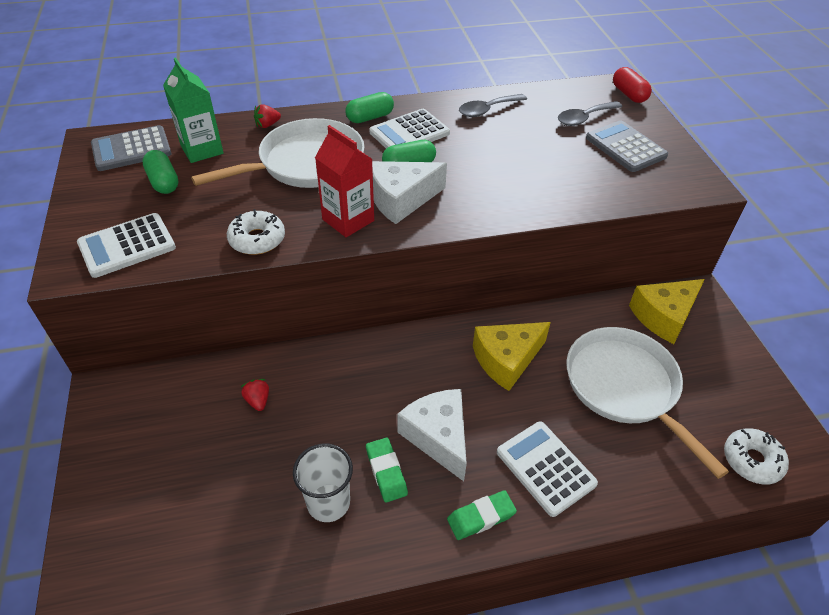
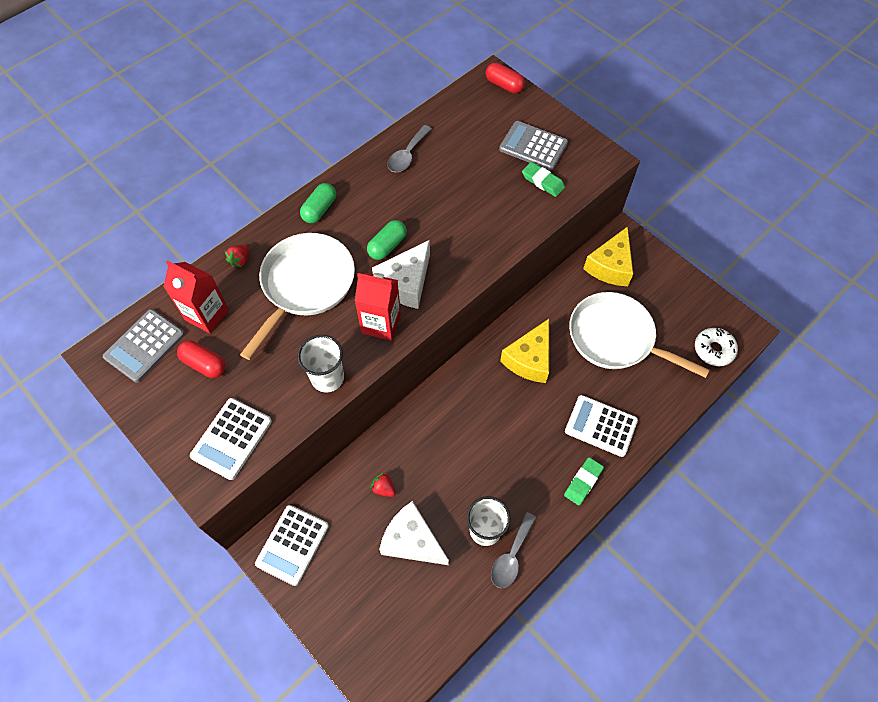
camera: 30 degrees left, 15 degrees up
(163, 182) = (204, 364): green capsule -> red capsule
(202, 150) = (207, 315): green carton -> red carton
(257, 239) = (327, 378): white donut -> white cup
(386, 471) = (506, 487): green eraser -> green eraser (543, 181)
(409, 133) = (363, 211): white calculator -> white calculator (292, 544)
(438, 437) = (522, 443): white cheese -> white cheese (412, 540)
(584, 118) = (486, 129): grey spoon -> grey spoon (511, 556)

